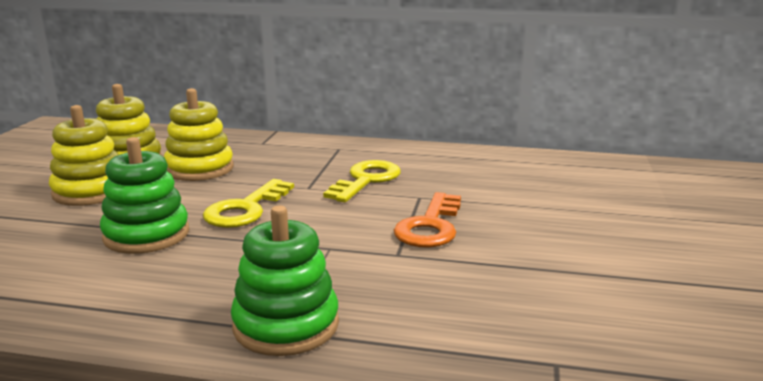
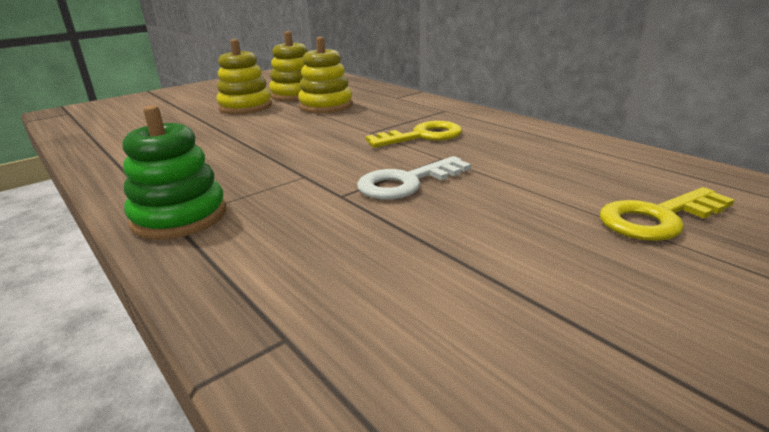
camera: 40 degrees right, 5 degrees up
(146, 235) = (223, 137): green stacking toy -> none
(246, 209) = (303, 136): yellow key -> yellow key (657, 218)
(430, 226) = (406, 182): orange key -> white key

